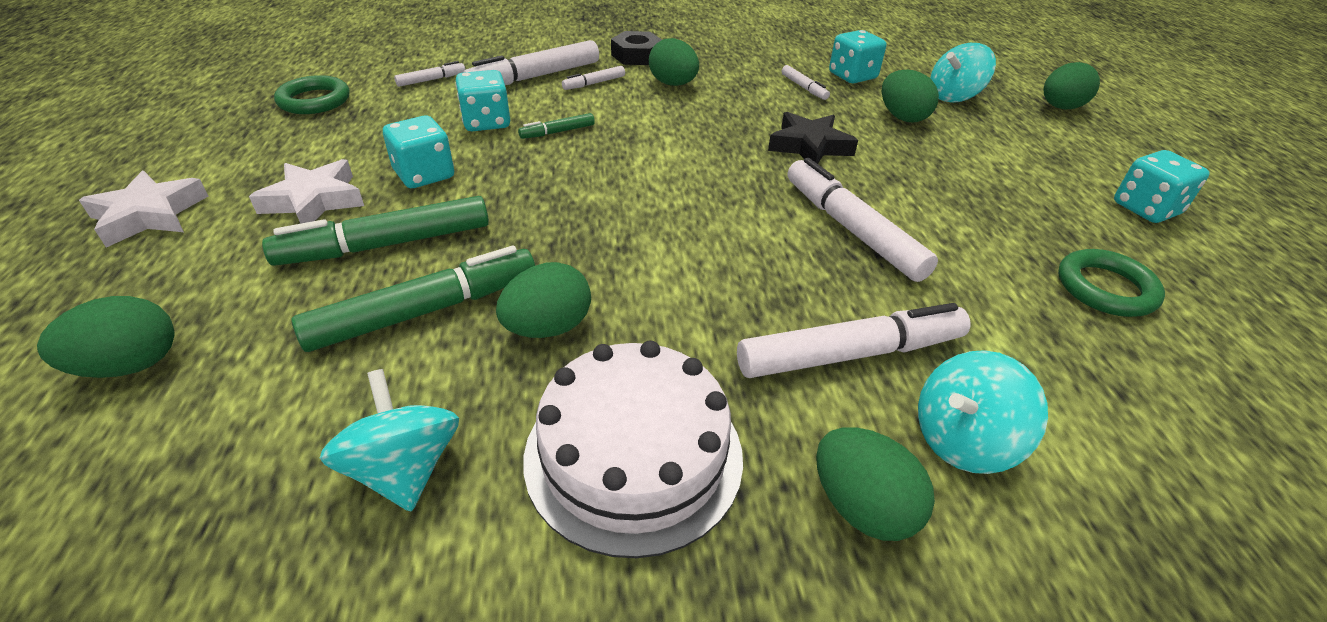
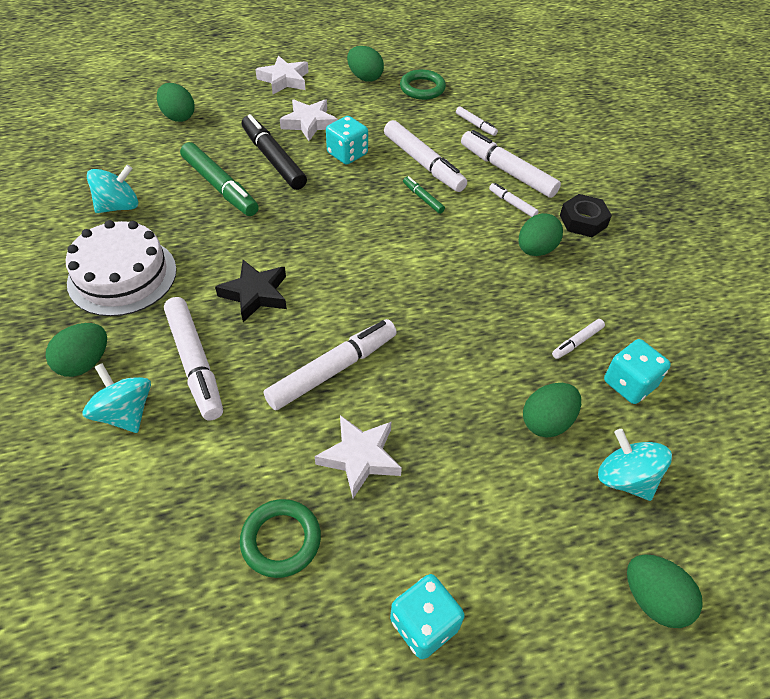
camera: 80 degrees right, 10 degrees up
(386, 245) = (273, 159): green marker -> black marker
(486, 122) = (423, 163): turquoise dice -> white marker
(548, 328) = (210, 232): green egg -> green egg (365, 77)
(809, 146) = (456, 345): black star -> black star (255, 294)
(975, 223) = (360, 457): none -> white star

